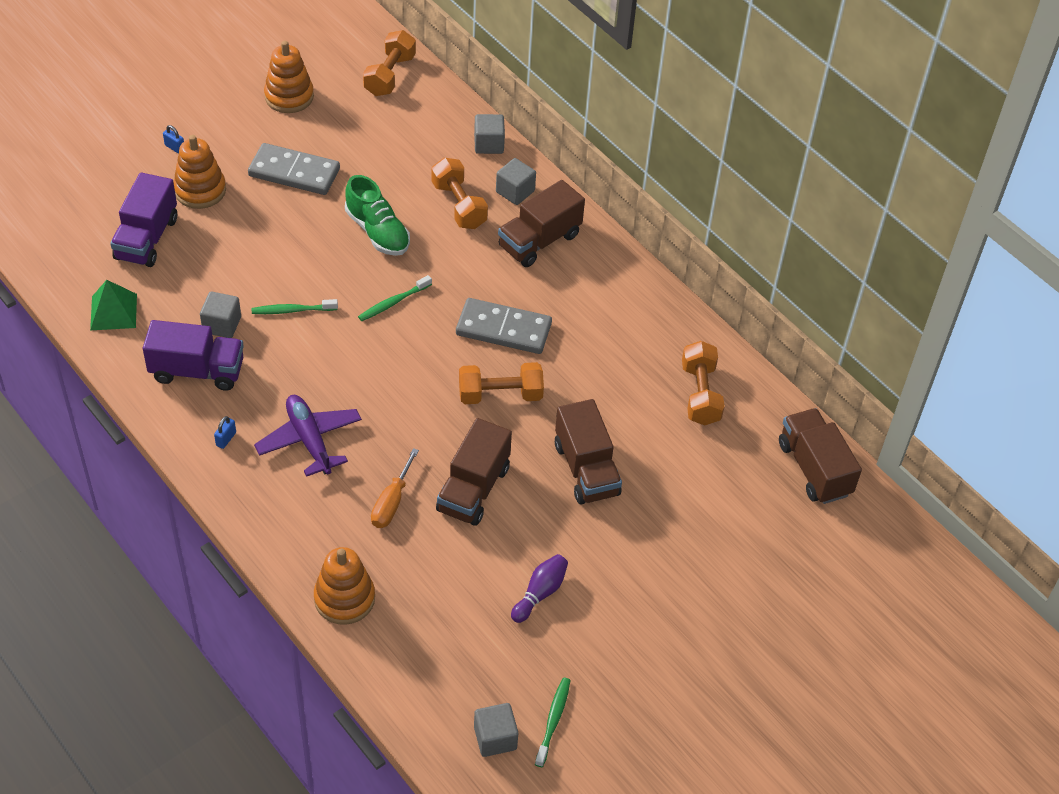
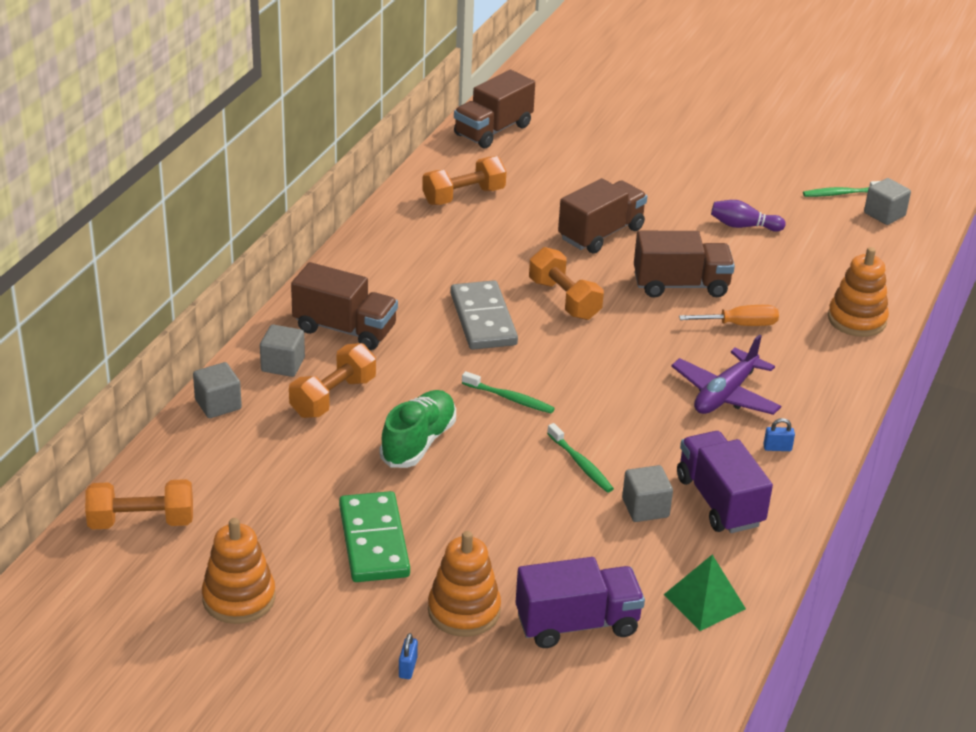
camera: 115 degrees left, 15 degrees down
(294, 172) = (373, 541): grey domino -> green domino

